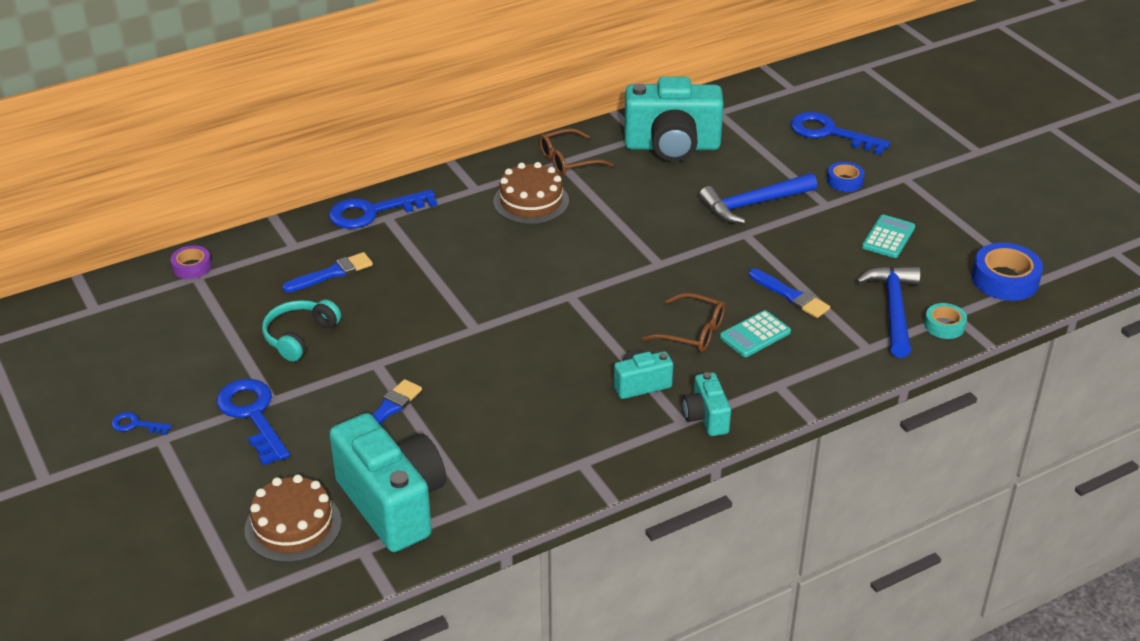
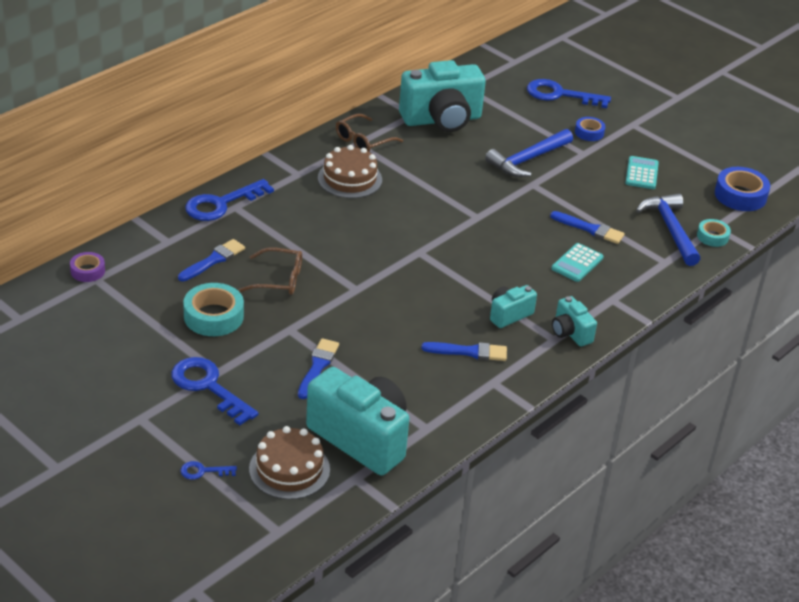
camera: 20 degrees left, 0 degrees up
(136, 425) = (112, 410): blue key -> blue key (203, 471)
(299, 336) = (213, 316): turquoise headphones -> turquoise tape
(571, 421) = (469, 352): none -> blue brush
(692, 332) = (529, 268): brown glasses -> brown glasses (278, 279)

